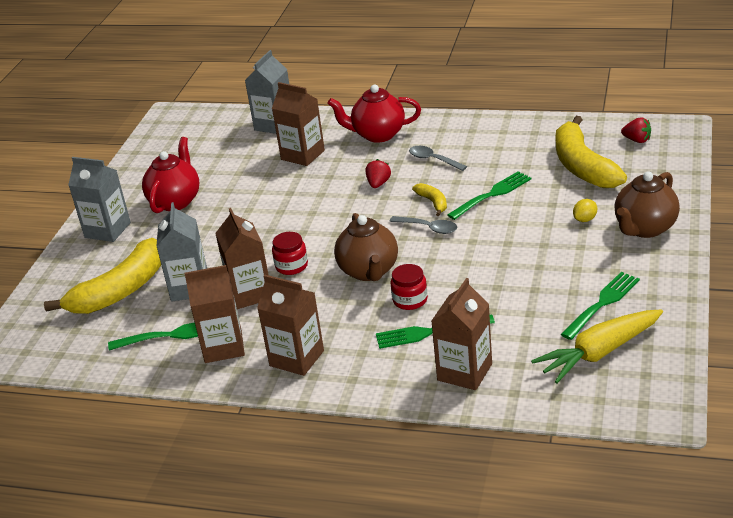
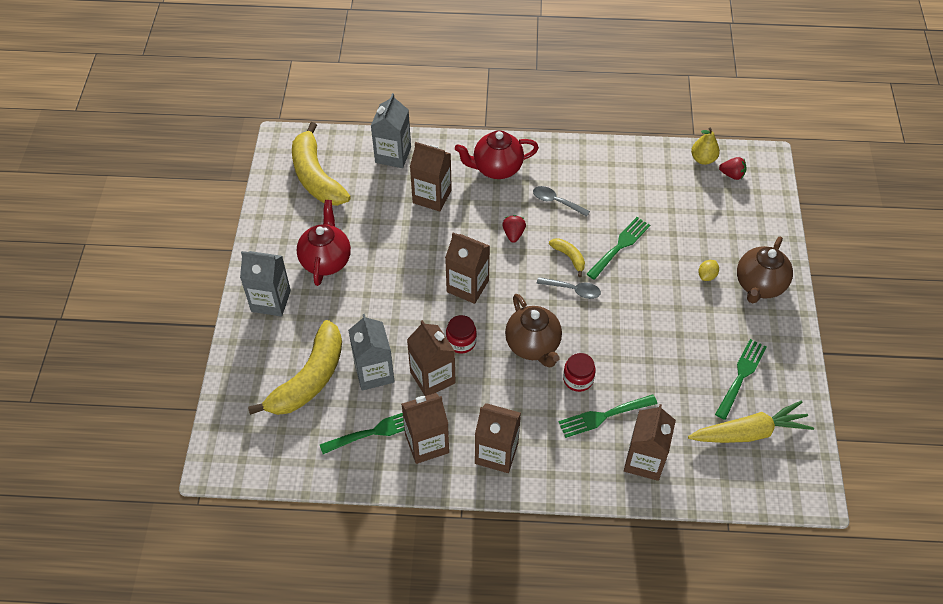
camera: 15 degrees left, 20 degrees up
(314, 223) = (467, 286): none -> brown carton
(582, 166) = (691, 209): yellow banana -> yellow banana (316, 176)
(599, 353) = (749, 432): yellow carrot -> yellow carrot turned 150 degrees counterclockwise
(607, 128) = (703, 159): none -> yellow pear

